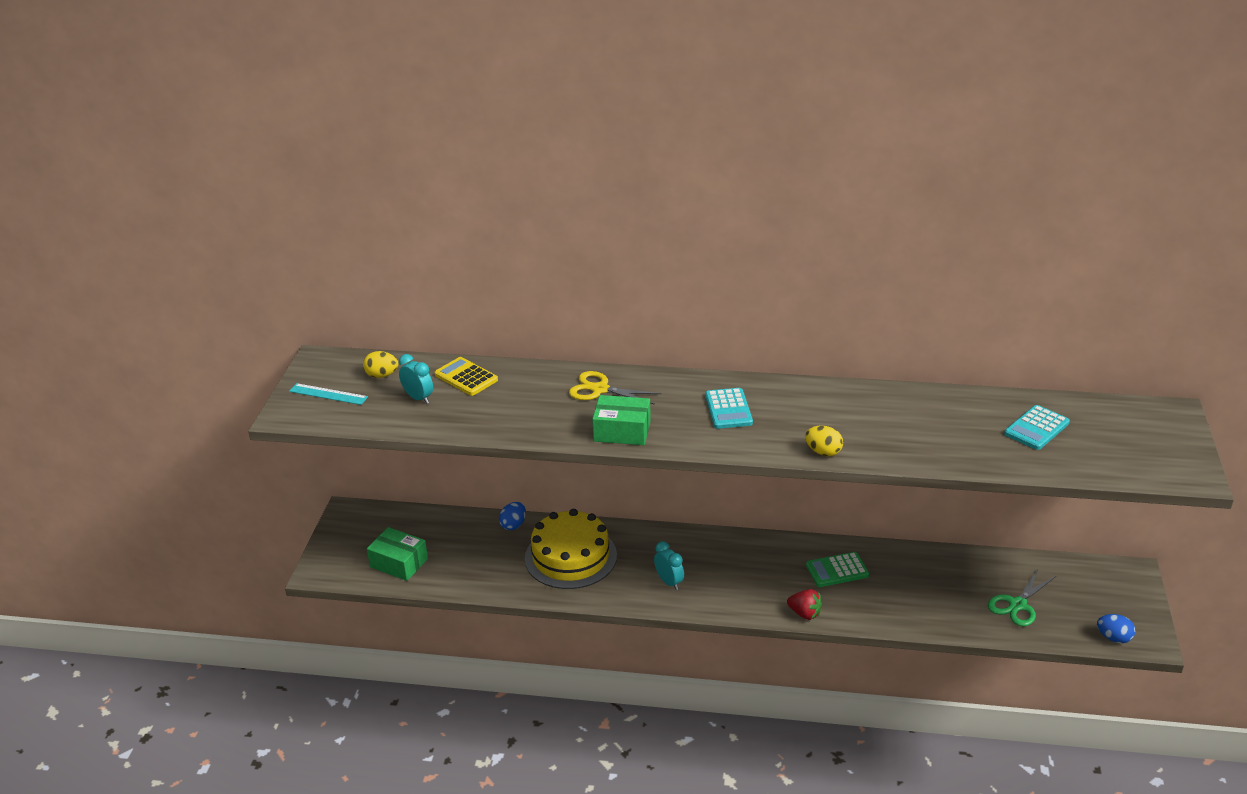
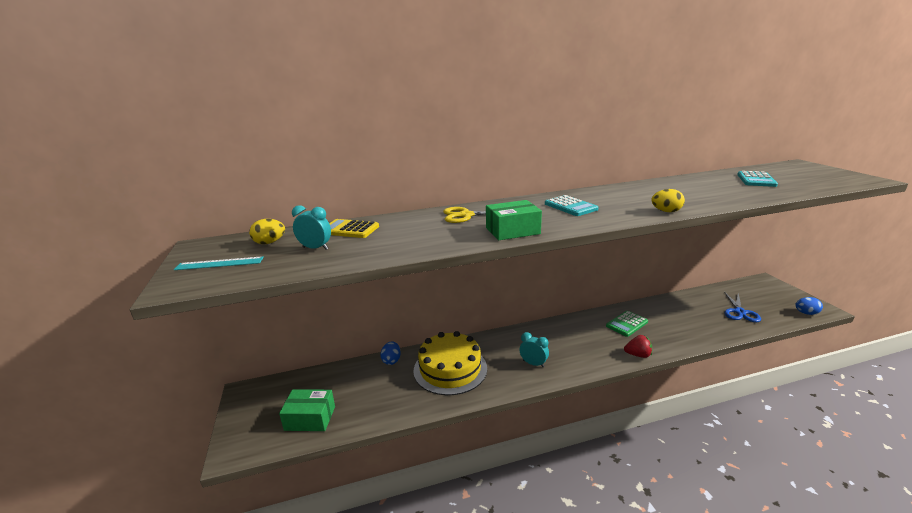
camera: 25 degrees left, 10 degrees down
(1017, 605) = (740, 312): green scissors -> blue scissors

